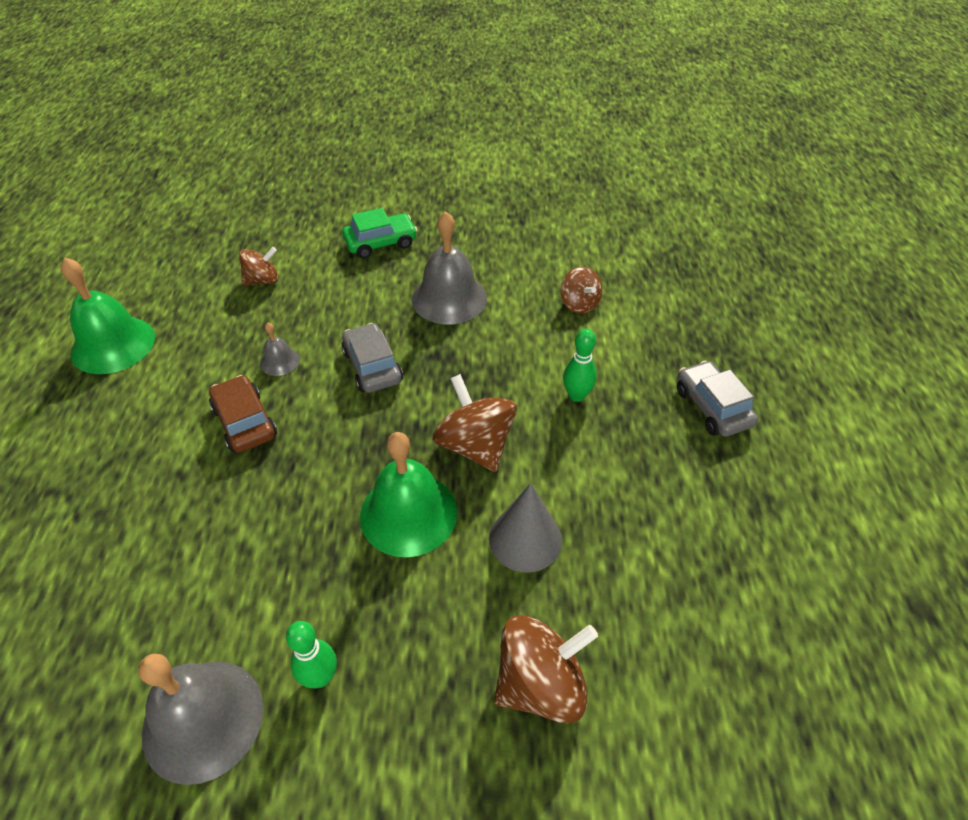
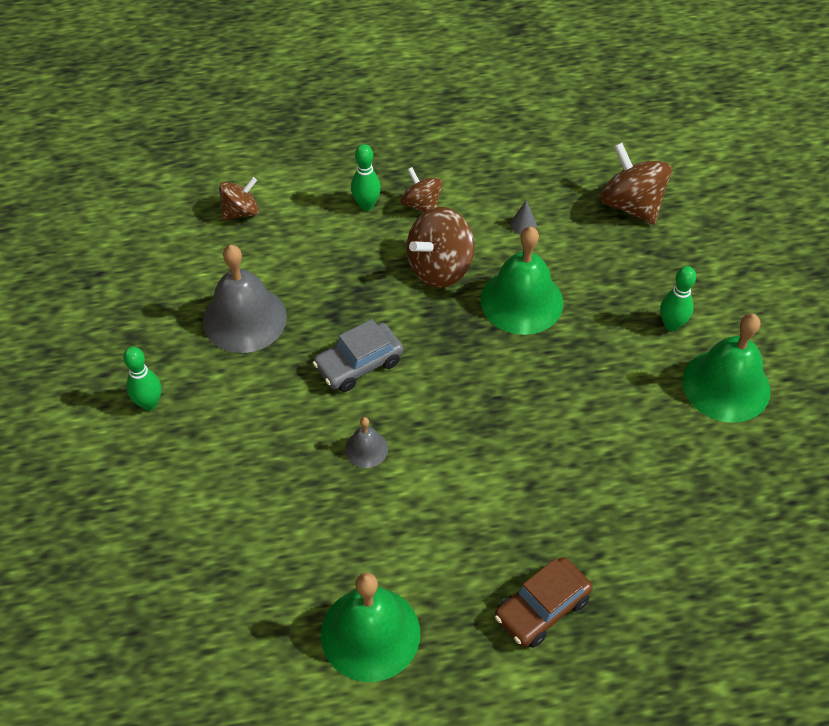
camera: 100 degrees left, 5 degrees up
(203, 719) = (726, 385): grey bell -> green bell
(245, 422) = (455, 453): brown car -> brown car (542, 608)
(262, 280) = (234, 510): brown spinning top -> brown spinning top (421, 205)
(381, 243) = (149, 403): green car -> green bowling pin
(525, 539) = (523, 224): grey cone -> grey cone, size x0.46
(712, 407) = (361, 119): grey car -> none

